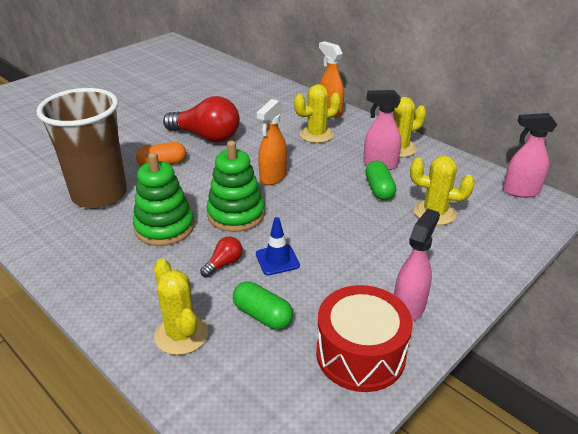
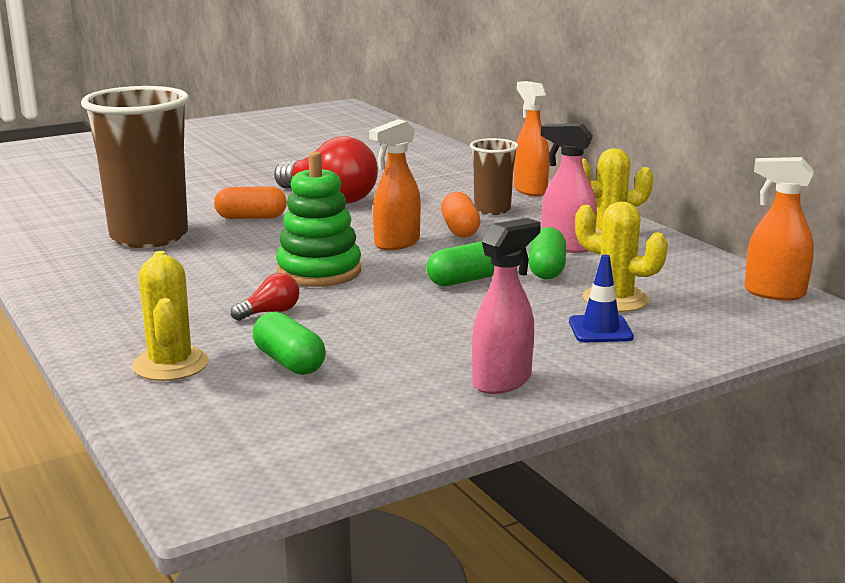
camera: 15 degrees right, 15 degrees down
(164, 227) = (214, 273): green stacking toy -> none
(277, 260) = (346, 317): blue traffic cone -> blue traffic cone (600, 329)
(306, 157) = (460, 229): none -> orange capsule
(316, 134) = (492, 210): yellow cactus -> brown cup
(334, 208) = (464, 280): none -> green capsule
(360, 354) = (399, 412): red drum -> none
(520, 191) = (774, 293): pink spray bottle -> orange spray bottle

